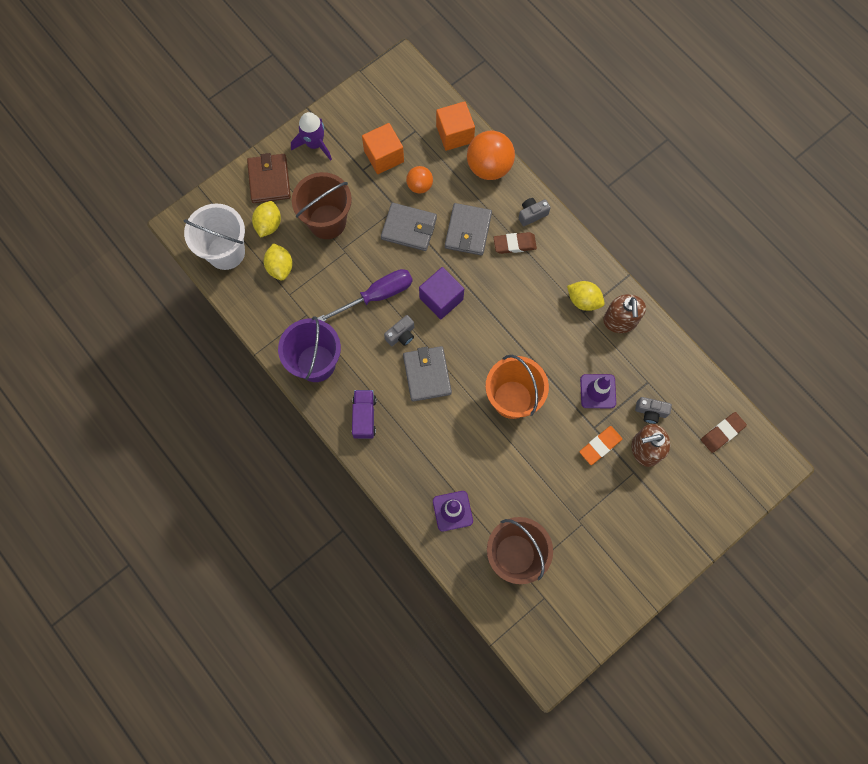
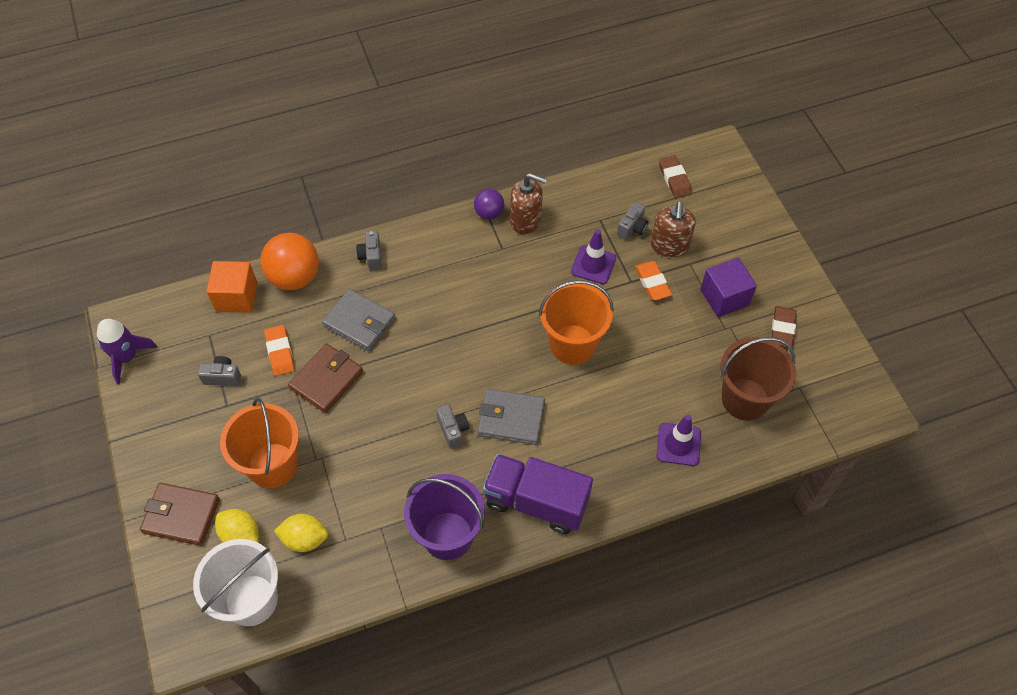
camera: 70 degrees left, 15 degrees down
(314, 144) = (163, 447): purple rocket -> purple rocket (127, 357)
(327, 222) = (272, 465): brown bucket -> orange bucket
(364, 417) = (536, 502): purple truck -> purple truck, size x1.70
(376, 296) = (393, 440): purple screwdriver -> none
(384, 156) = (223, 377): orange cube -> grey camera
(409, 228) = (326, 380): grey wallet -> brown wallet
(419, 186) = (280, 352): orange ball -> orange eraser
(441, 299) = (427, 375): purple cube -> purple cube (724, 297)
(514, 244) = (397, 283): brown eraser -> brown eraser (782, 328)
(583, 300) = (490, 244): yellow lemon -> none
(614, 289) = (489, 213): none -> purple ball

